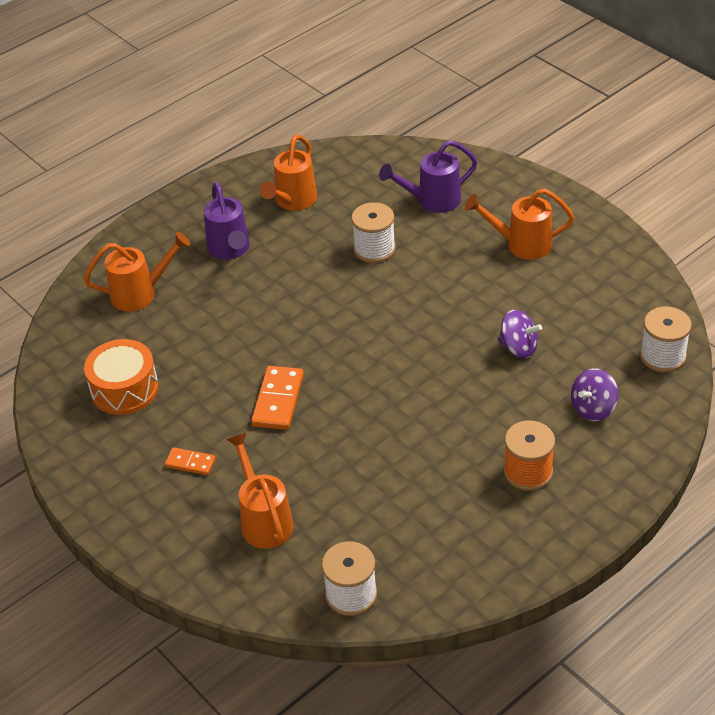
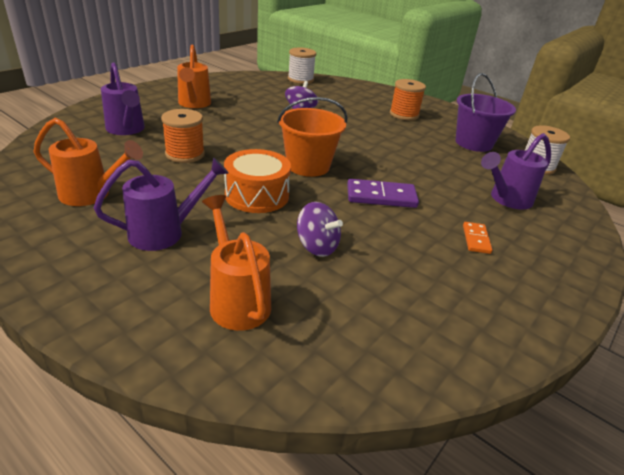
camera: 105 degrees left, 10 degrees down
(124, 389) = (403, 294): orange drum -> orange drum (257, 195)
(264, 520) = (507, 199): orange watering can -> purple watering can
(278, 400) = (381, 196): orange domino -> purple domino
(349, 345) = (308, 166): none -> orange bucket
(374, 249) = (185, 154): white spool -> orange spool
(426, 537) = (473, 143): none -> purple bucket
(593, 408) = (347, 97): purple spinning top -> purple spinning top (317, 246)

